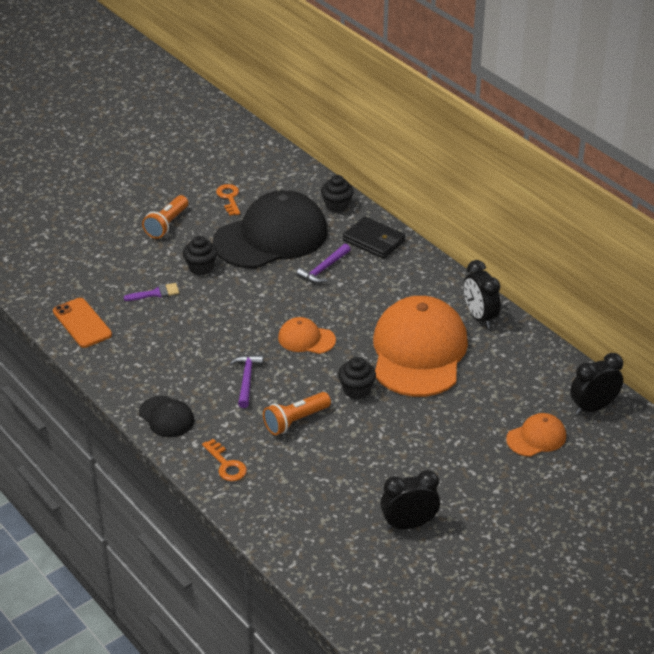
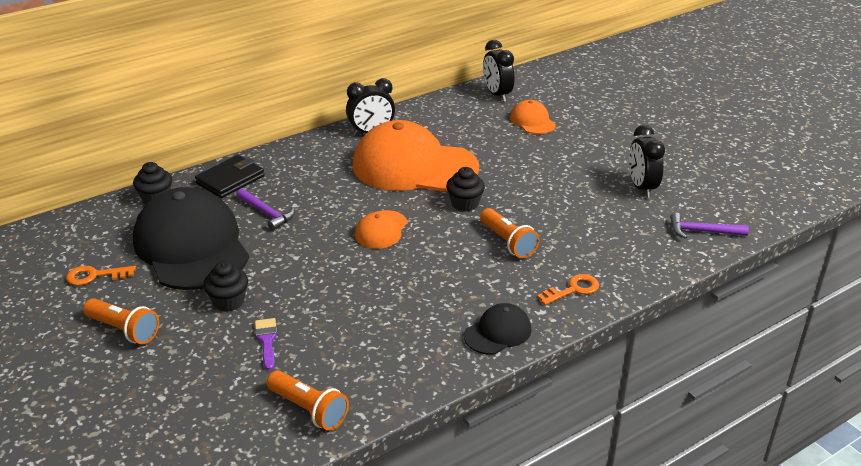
camera: 85 degrees left, 5 degrees down
(82, 323) = (308, 409): orange phone -> orange flashlight
(246, 380) = (441, 272): purple hammer -> purple hammer (702, 231)

